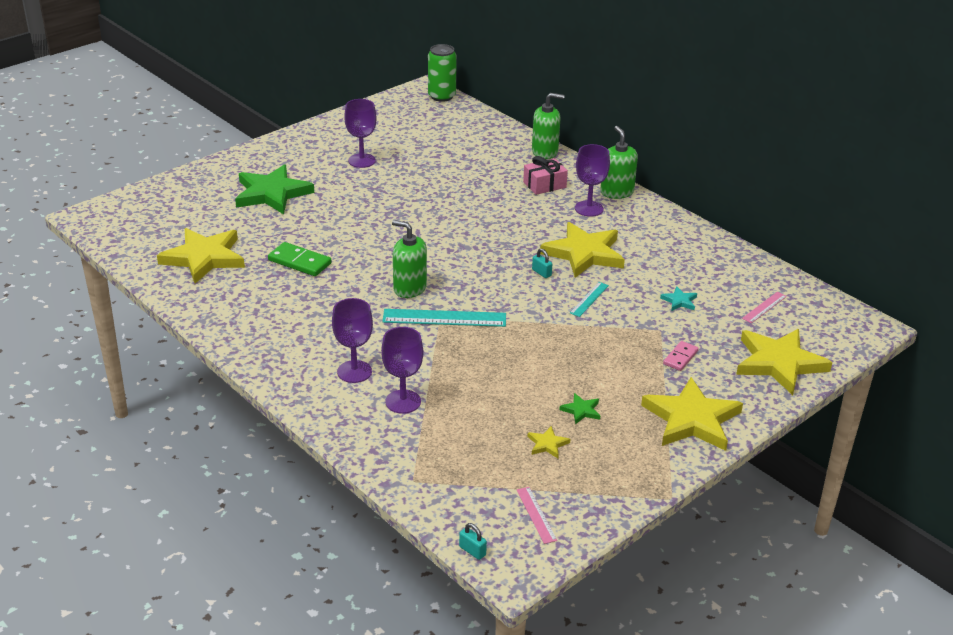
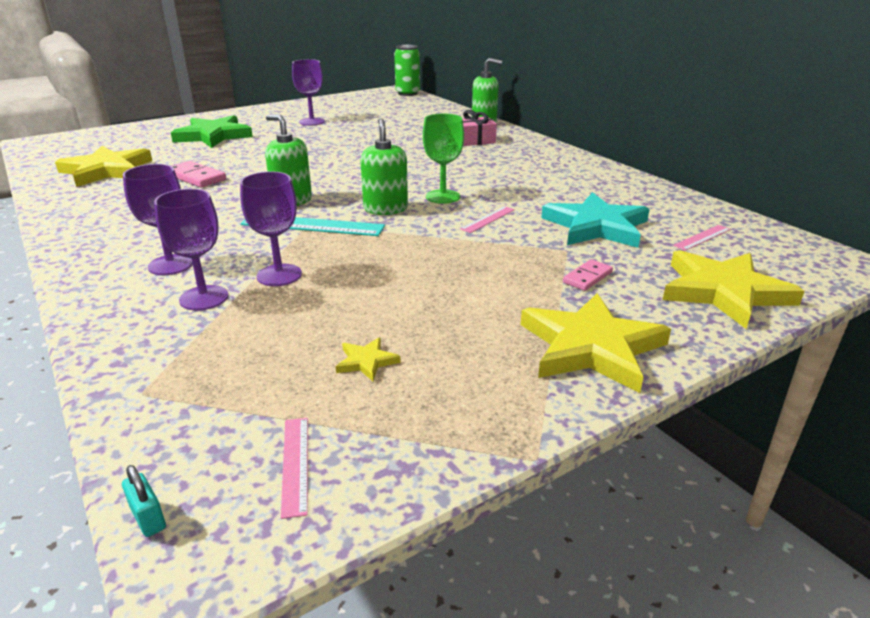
camera: 10 degrees right, 5 degrees down
(299, 262) = (196, 177): green domino -> pink domino
(541, 273) = (443, 197): turquoise padlock -> green goblet
(581, 410) = (434, 324): green star -> none
(584, 253) = (496, 185): yellow star -> none
(589, 208) = (513, 156): purple goblet -> purple goblet (279, 275)
(589, 299) = (488, 219): turquoise ruler -> pink ruler
(616, 192) = (545, 148): green soap dispenser -> green soap dispenser (385, 209)
(679, 301) = (596, 226): turquoise star -> turquoise star, size x2.39

